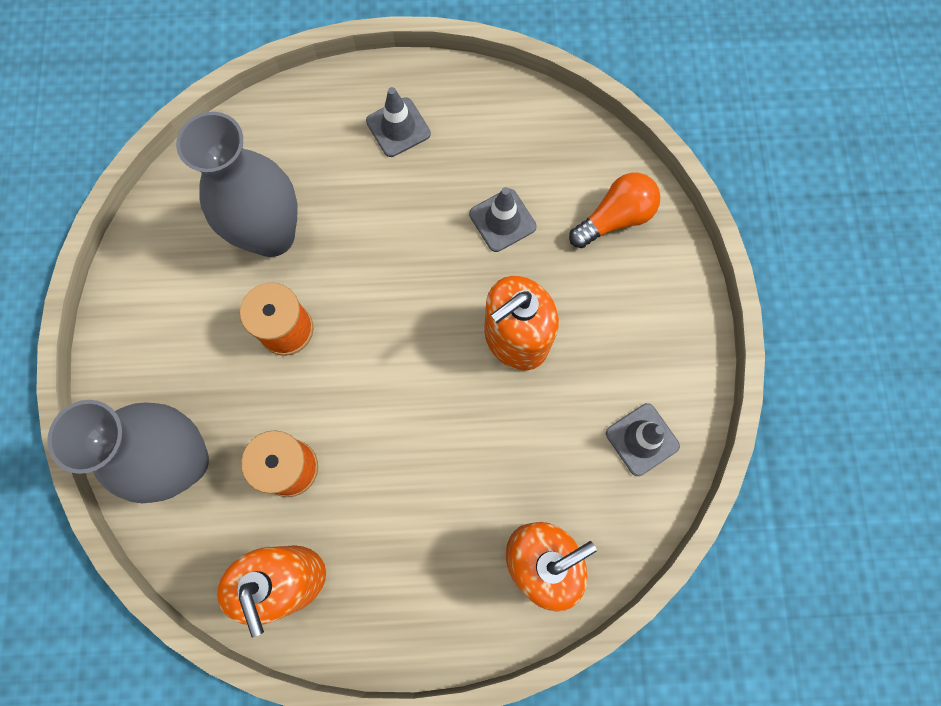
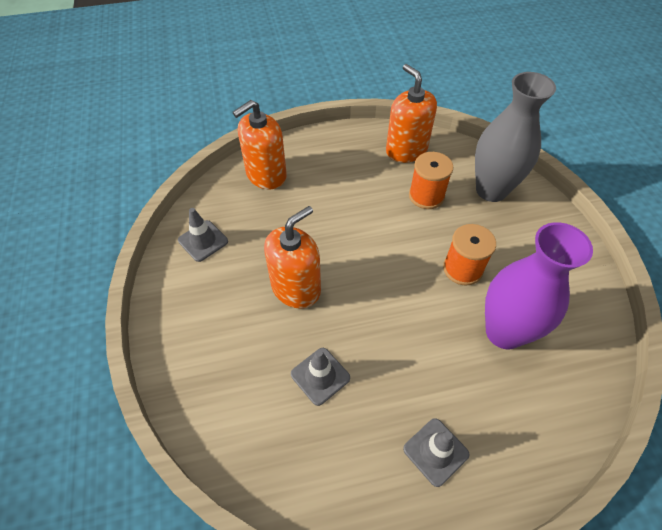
camera: 170 degrees right, 20 degrees down
(272, 235) = (504, 332): grey vase -> purple vase
(615, 218) = (222, 394): orange light bulb -> none

